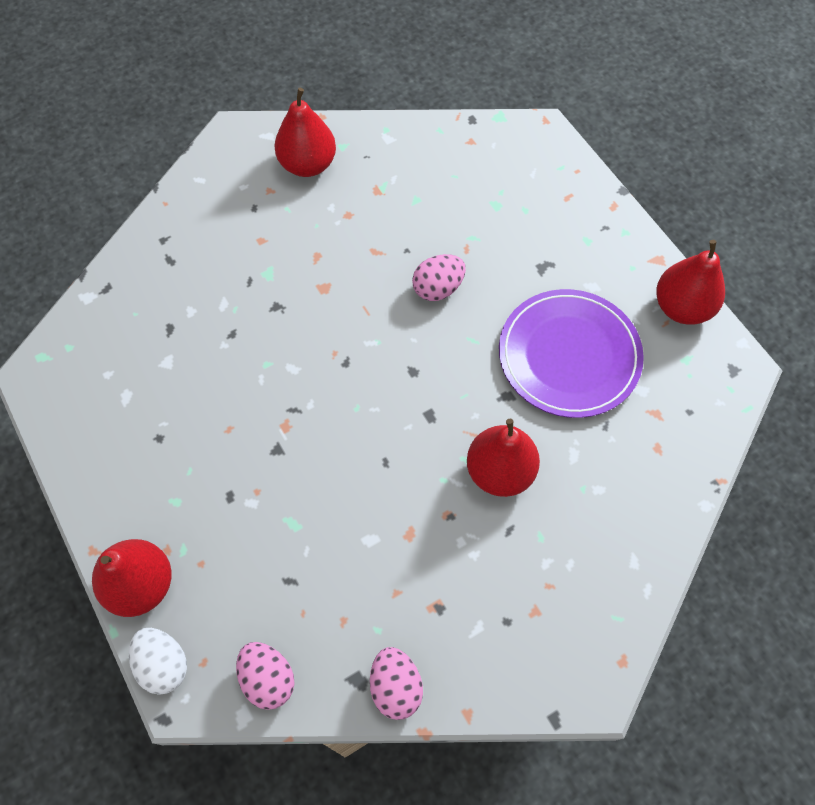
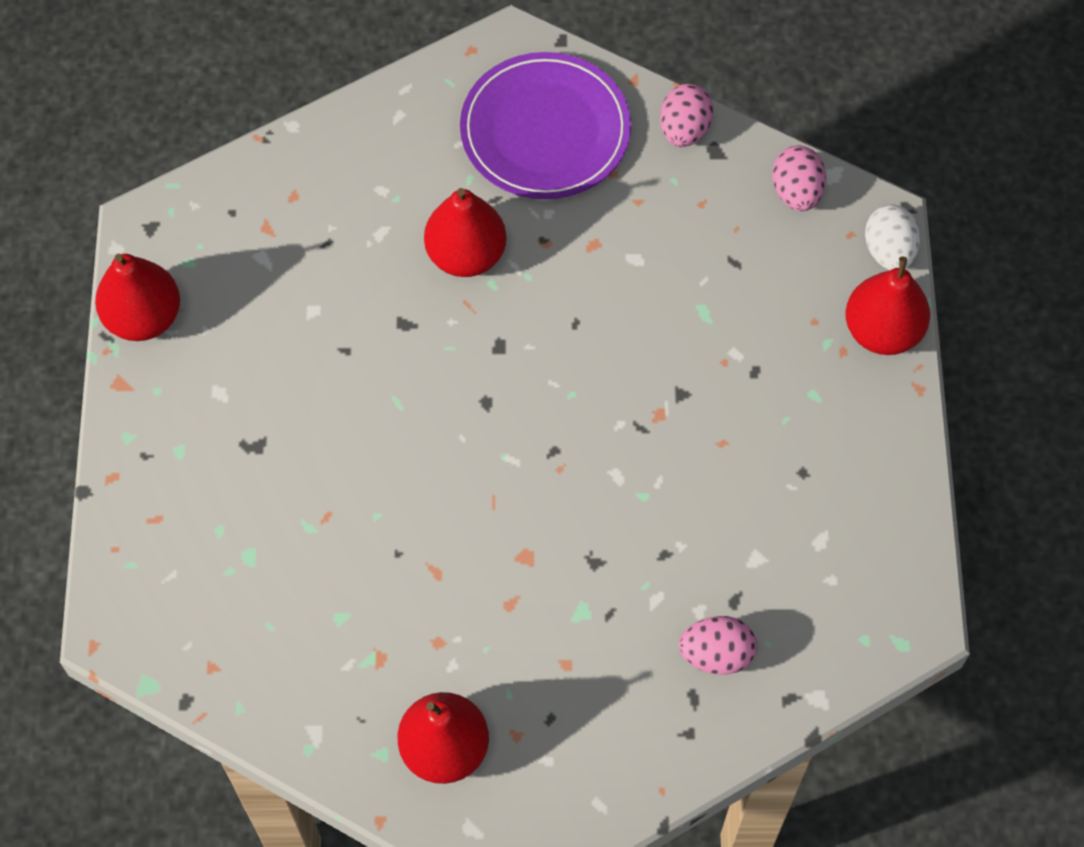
camera: 150 degrees left, 0 degrees up
(438, 288) = (394, 484): pink egg -> pink egg (716, 654)
(569, 355) = (307, 330): purple plate -> purple plate (545, 130)

